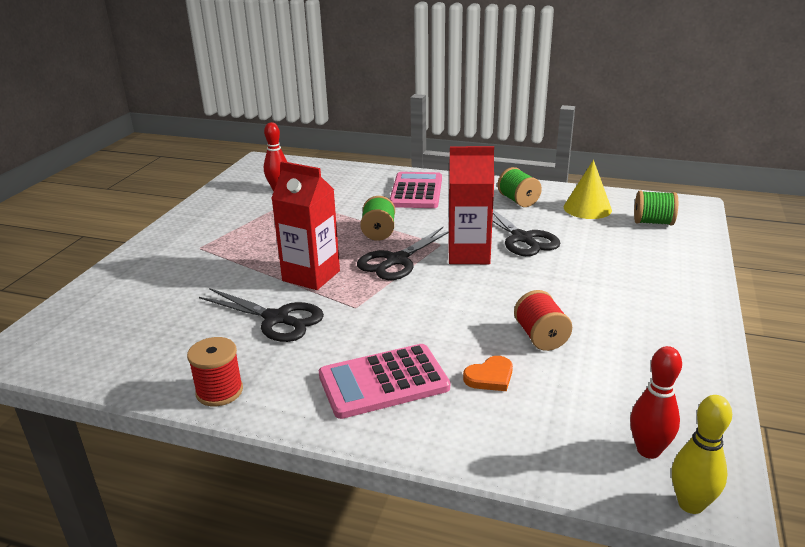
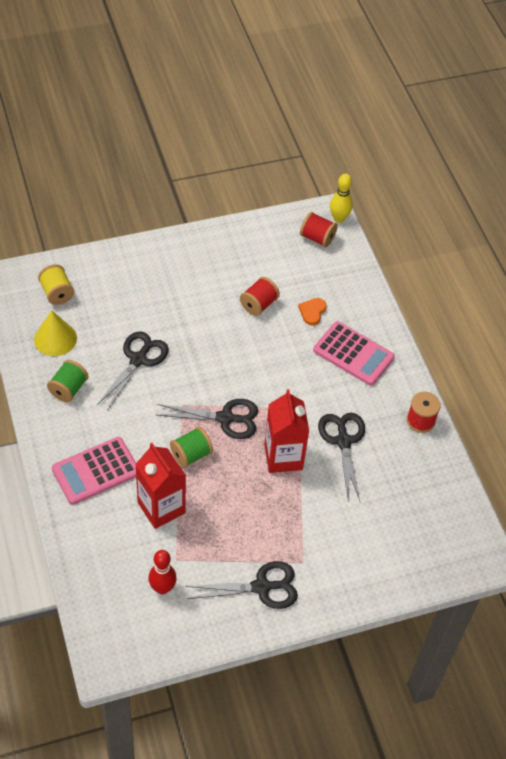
camera: 130 degrees left, 25 degrees up
(212, 224) = (262, 587): none -> black scissors
(468, 254) = (186, 380): red carton -> red carton (161, 508)
(490, 377) = (312, 312): orange heart -> orange heart turned 90 degrees counterclockwise
(648, 450) = (317, 238): red bowling pin -> red spool
(653, 222) = (57, 293): green spool -> yellow spool

